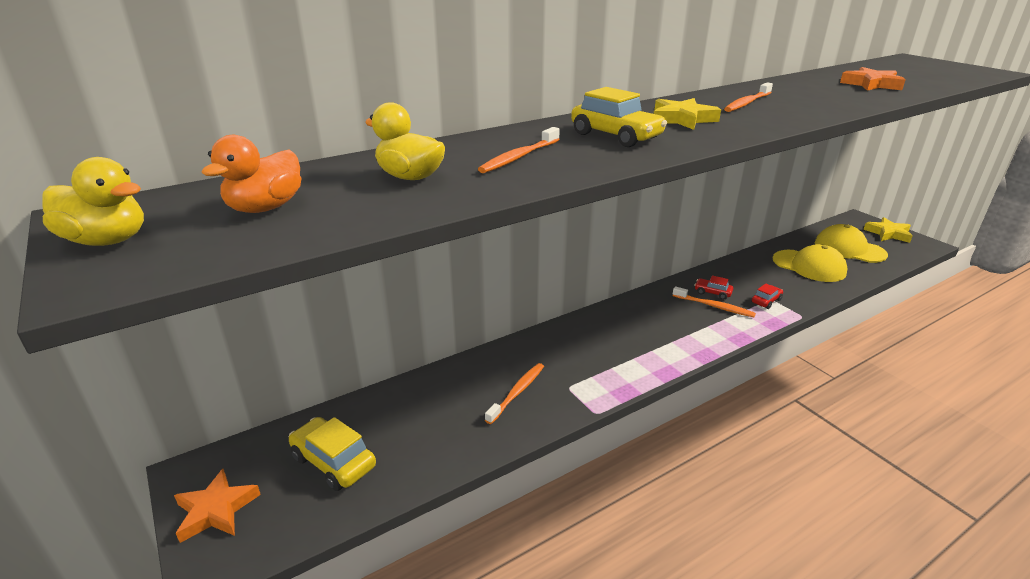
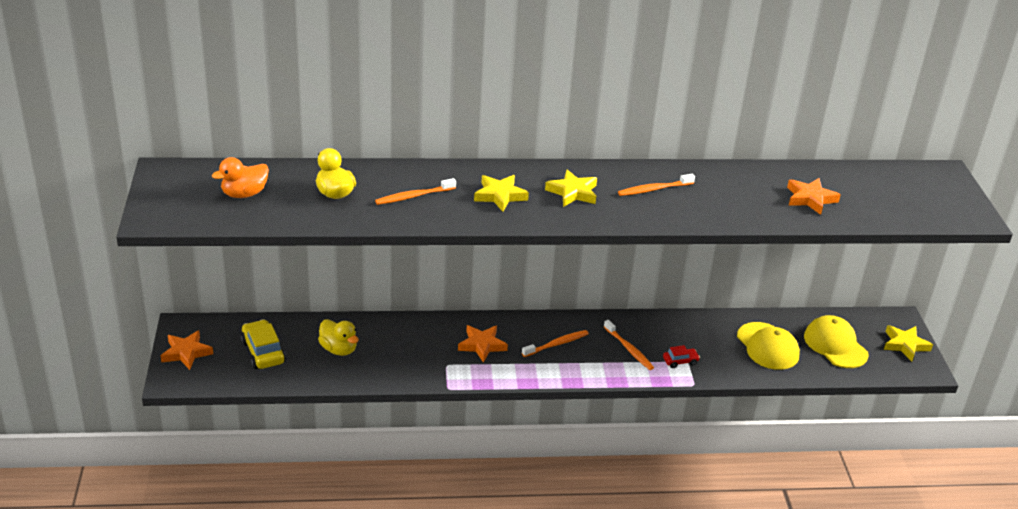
camera: 25 degrees right, 5 degrees up
(107, 241) = (164, 193): yellow duck -> yellow duck (339, 349)
(517, 392) = (408, 354): orange toothbrush -> orange toothbrush (556, 344)
(583, 353) = (482, 345): none -> orange star
(616, 136) = (500, 196): yellow car -> yellow star
(712, 293) = (643, 337): red car -> none

